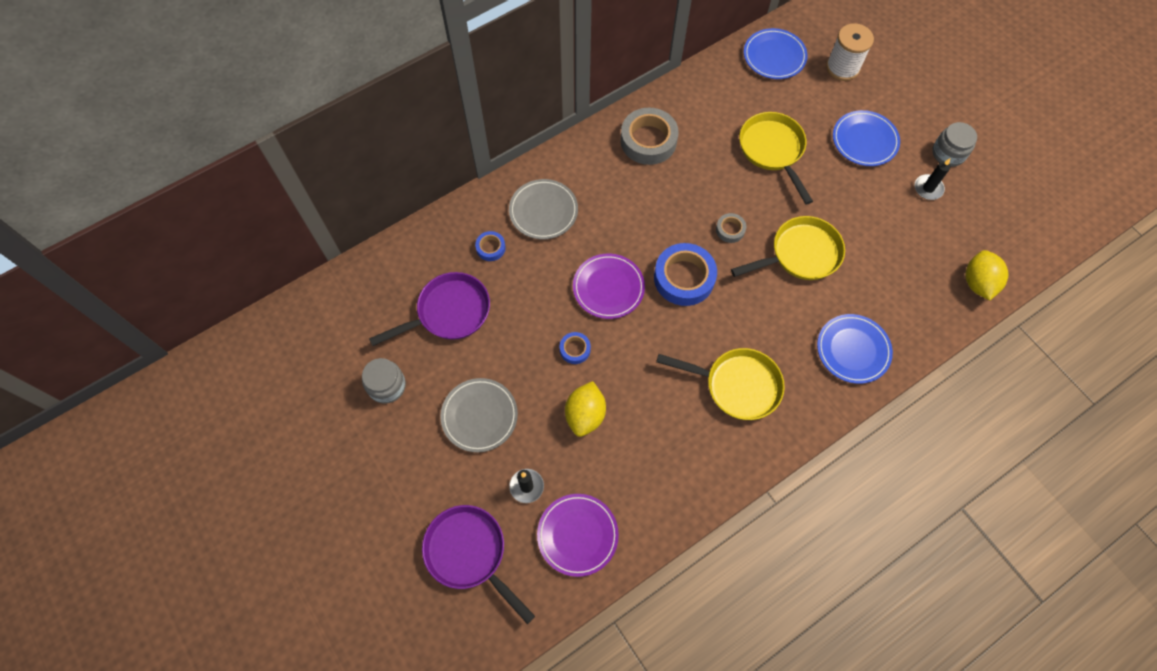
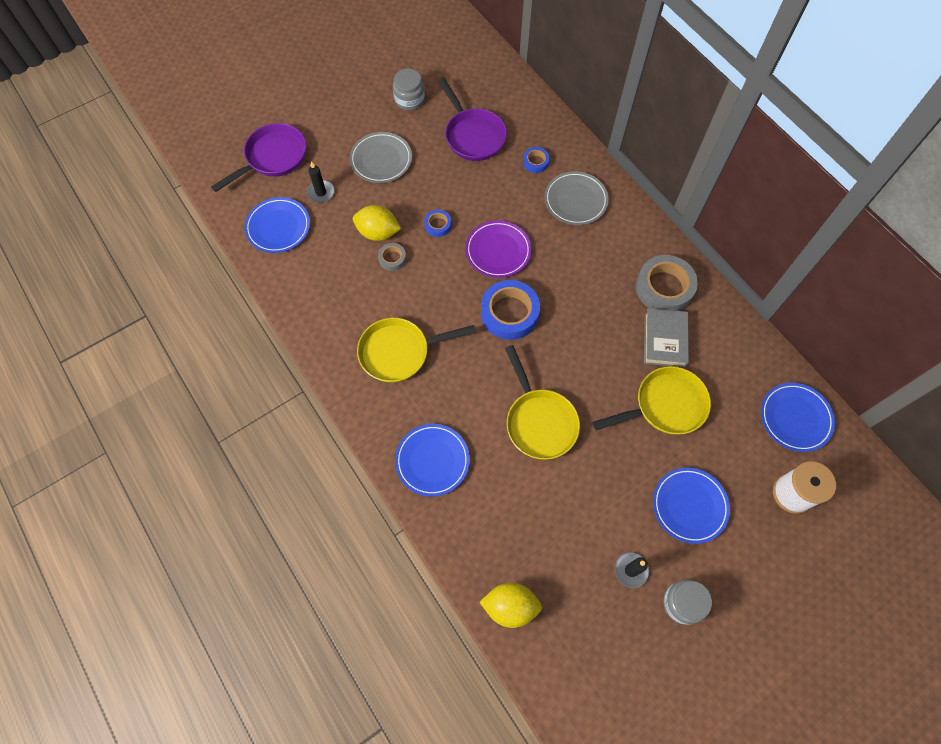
camera: 90 degrees right, 0 degrees up
(577, 535) = (278, 227): purple plate -> blue plate
(705, 145) = (664, 340): none -> grey book
(730, 230) = (564, 357): grey tape -> grey tape (392, 259)
(737, 385) = (399, 352): yellow pan -> yellow pan turned 60 degrees clockwise

